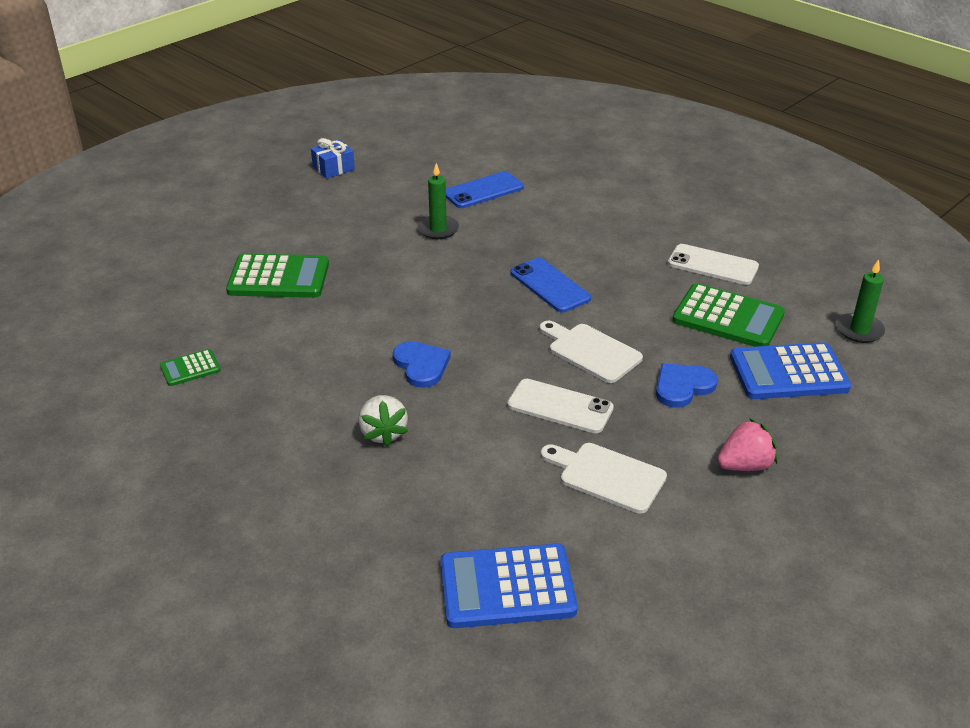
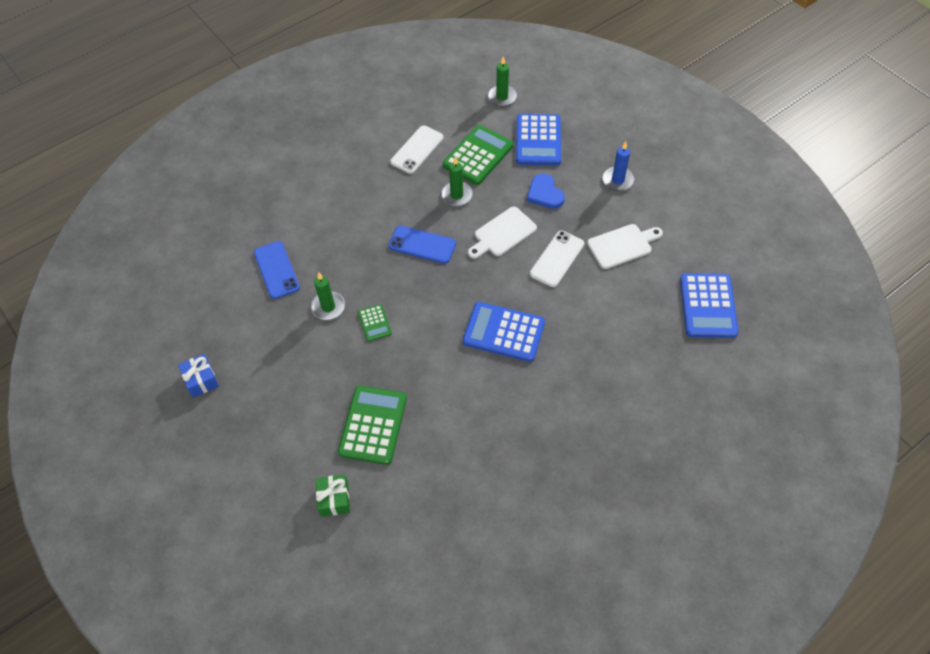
camera: 80 degrees left, 20 degrees up
(187, 263) = (334, 499): none -> green gift
(190, 368) = (485, 487): green calculator -> green calculator (374, 323)
(383, 433) = (573, 360): white strawberry -> none
(421, 365) = (504, 332): blue heart -> blue calculator
(550, 285) = (422, 245): blue phone -> blue phone turned 45 degrees clockwise
(607, 476) = (622, 245): white cutting board -> white cutting board turned 150 degrees counterclockwise
(645, 305) = (456, 195): none -> green candle
(744, 465) = (617, 180): pink strawberry -> blue candle

